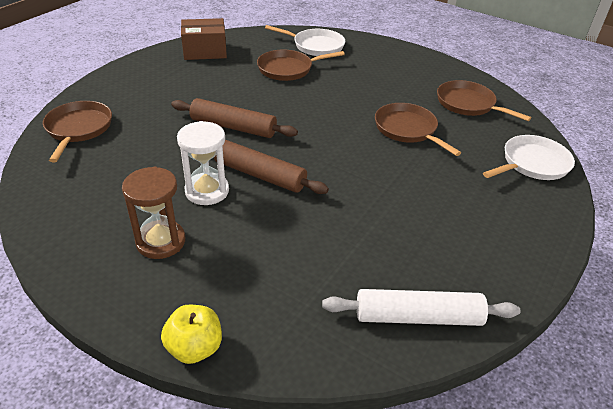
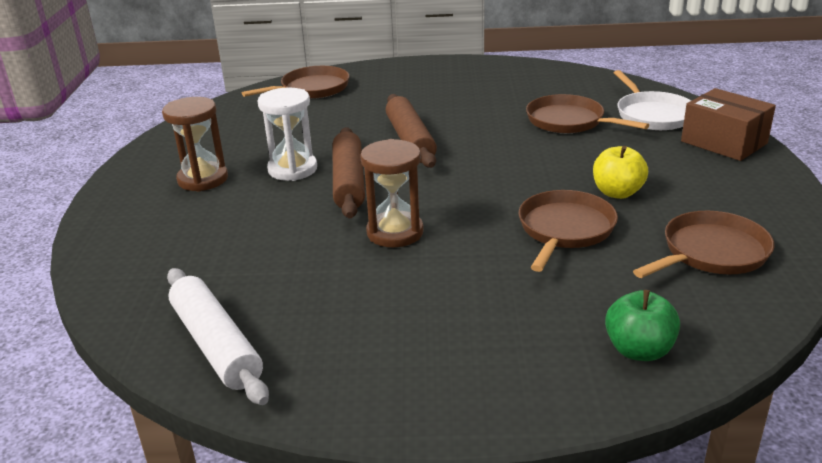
camera: 60 degrees right, 10 degrees down
(195, 348) = (90, 243): yellow apple -> yellow apple (617, 193)
(205, 51) = (524, 75): brown box -> brown box (723, 142)
(349, 185) = (395, 232): none -> brown hourglass
(468, 104) = (711, 252): brown pan -> brown pan turned 45 degrees clockwise
(532, 163) = (638, 350): white pan -> green apple

